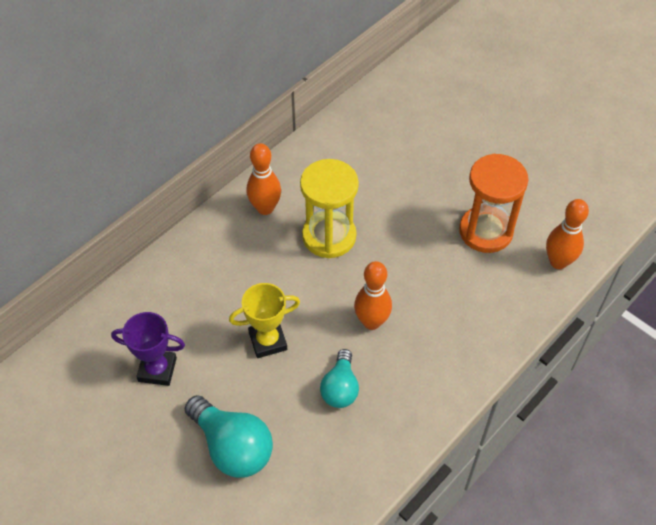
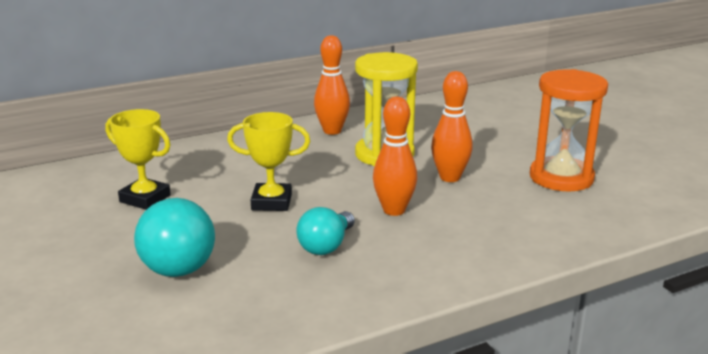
camera: 20 degrees right, 30 degrees down
(157, 369) = (145, 198): purple trophy -> yellow trophy
(558, 262) = (642, 210): orange bowling pin -> orange bowling pin (450, 177)

